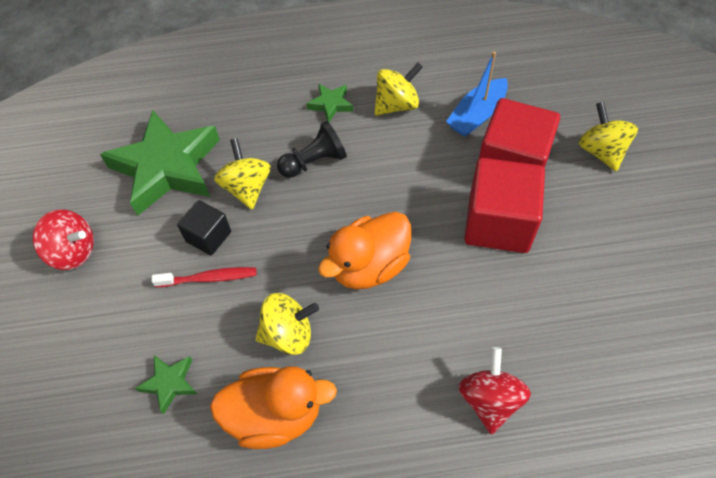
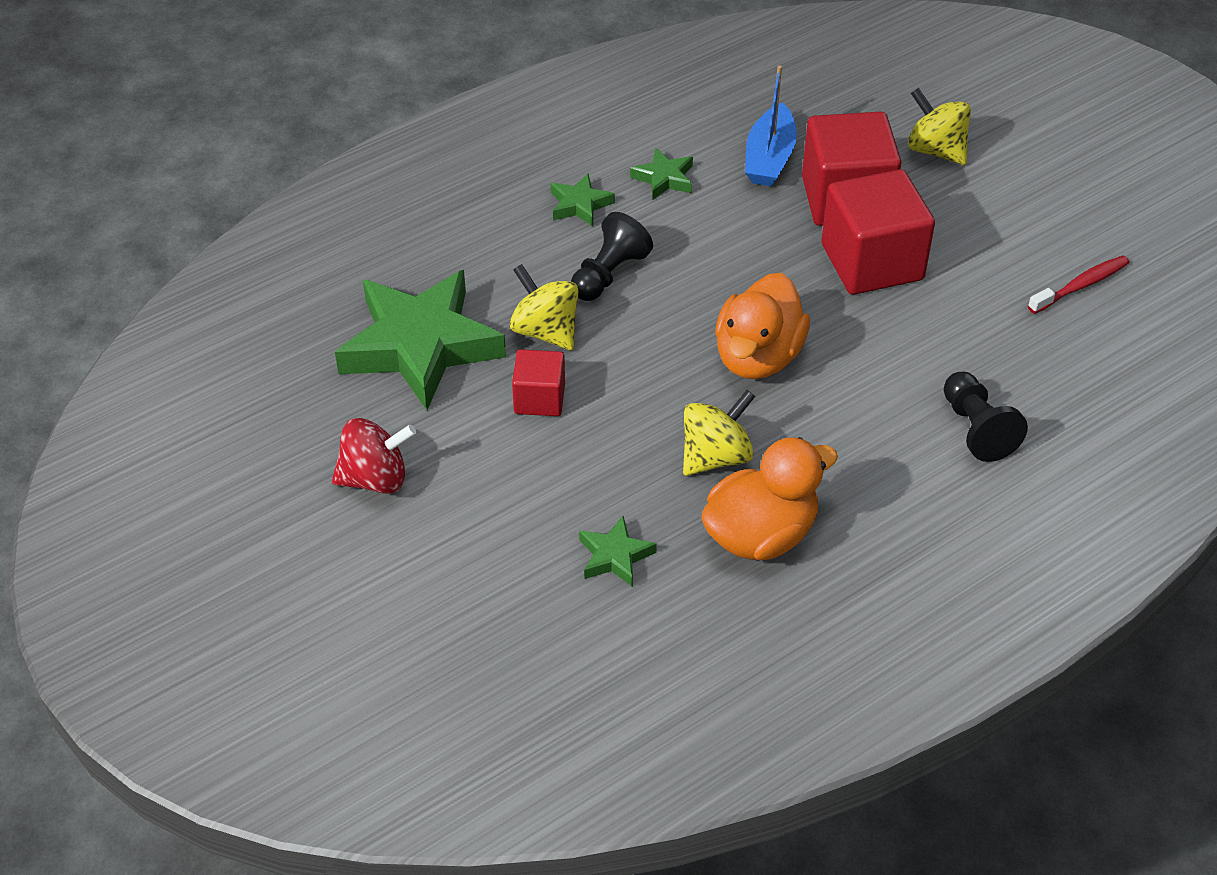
camera: 30 degrees left, 10 degrees down
(208, 236) = (539, 398): black cube -> red cube
(209, 278) = (576, 439): red toothbrush -> red toothbrush (1081, 285)
(397, 105) = (664, 178): yellow spinning top -> green star
(489, 400) = (976, 429): red spinning top -> black pawn

